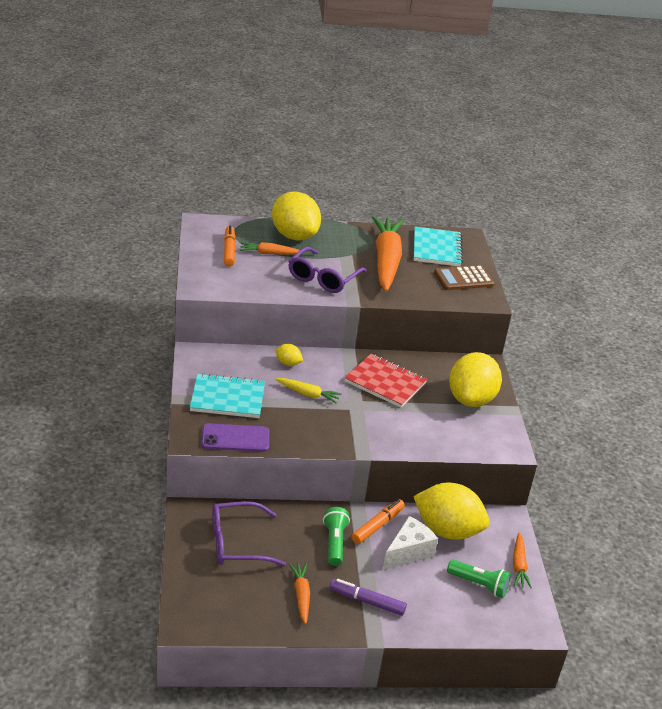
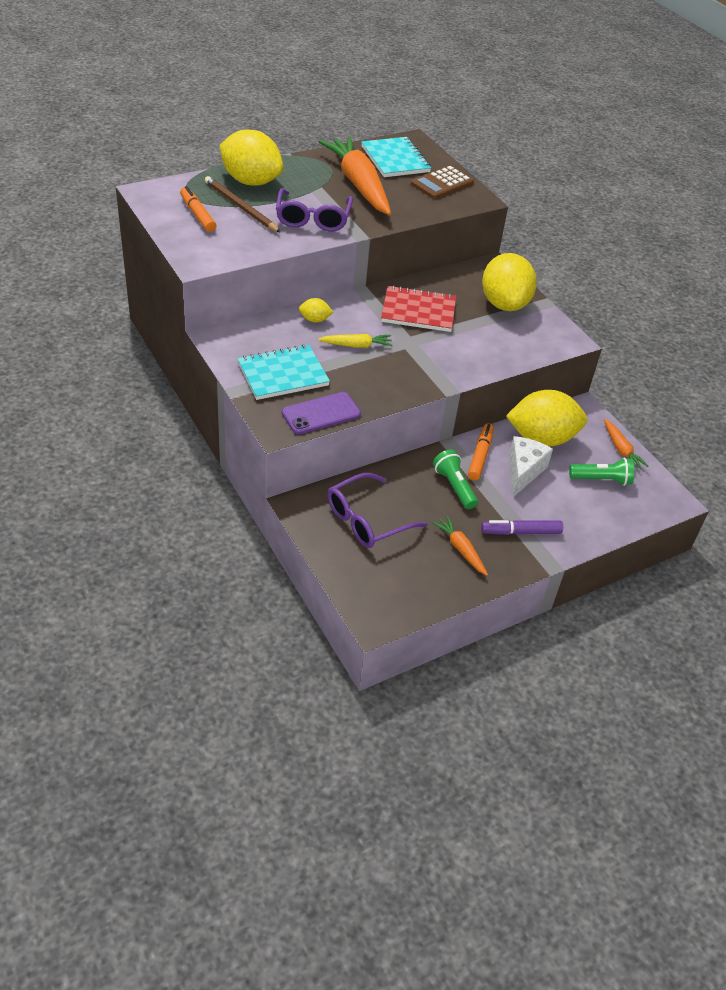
camera: 25 degrees left, 10 degrees up
(269, 253) = (240, 207): orange carrot -> brown pencil

